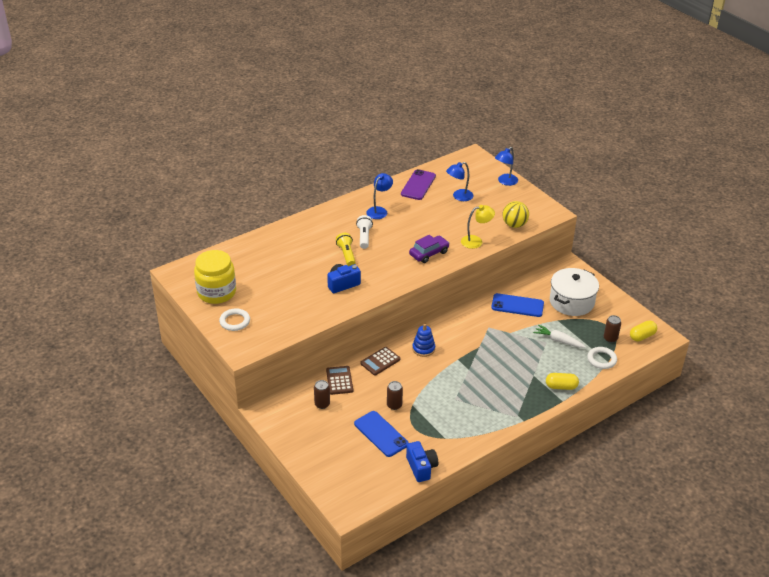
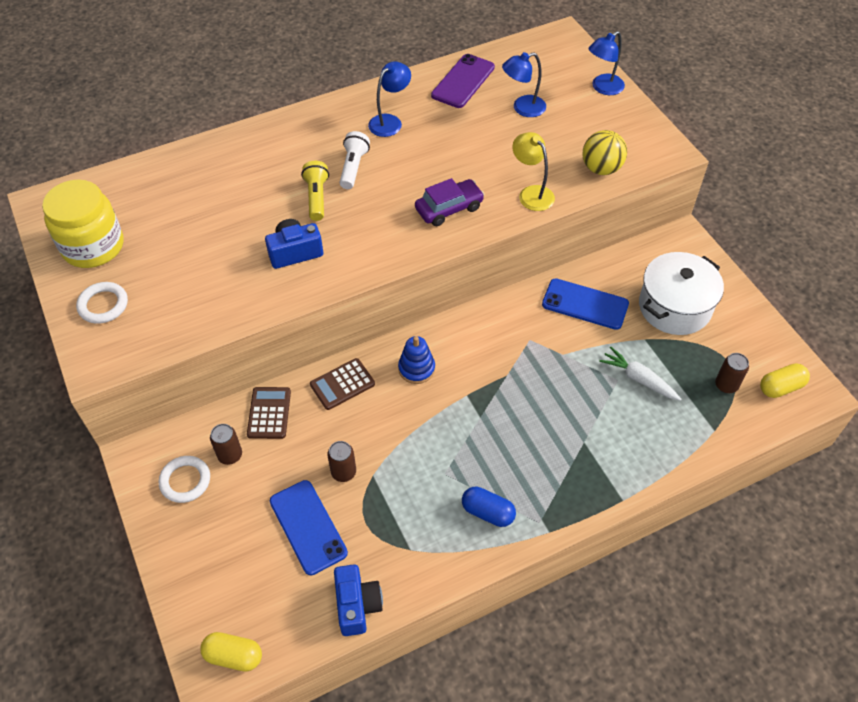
camera: 10 degrees right, 15 degrees up
(476, 241) = (531, 193): yellow lamp -> yellow lamp turned 120 degrees counterclockwise
(485, 415) = (488, 512): none -> blue capsule
(561, 387) = (626, 471): yellow capsule -> yellow capsule (234, 656)
(601, 359) = (704, 425): white ring -> white ring (185, 481)

